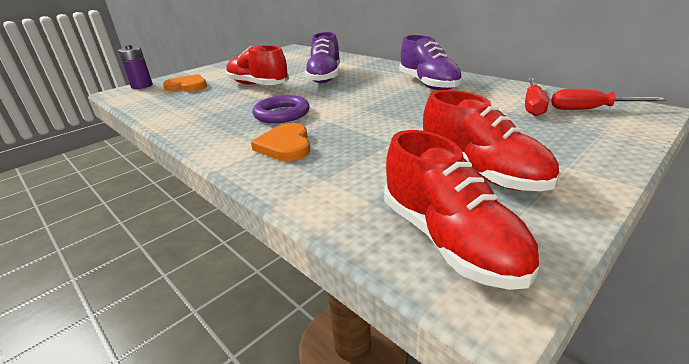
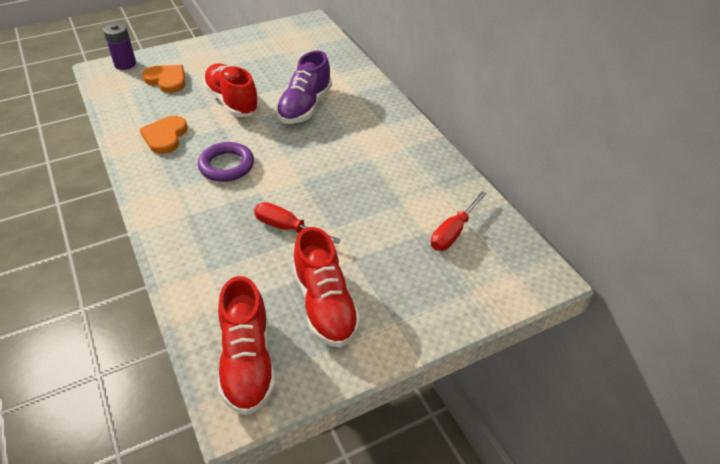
camera: 15 degrees right, 15 degrees up
(285, 145) = (204, 217): orange heart -> orange heart (165, 136)
(428, 84) = (393, 158): purple shoe -> none
(590, 109) = (497, 256): red screwdriver -> red screwdriver (287, 228)

